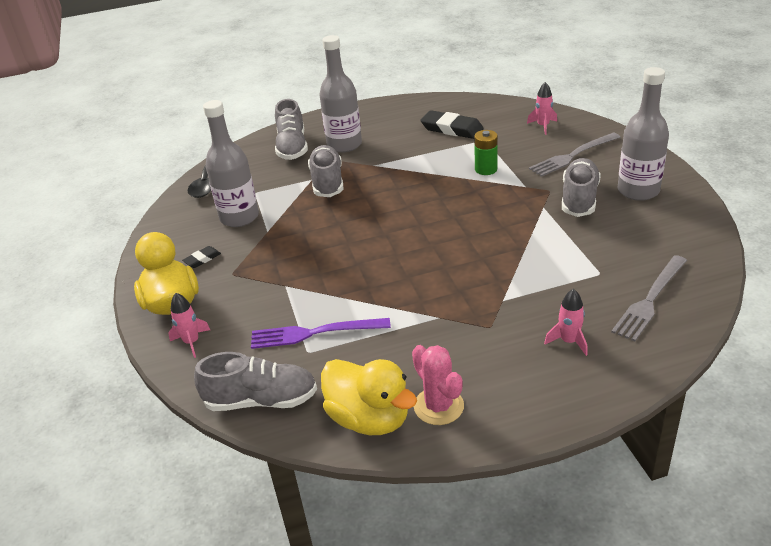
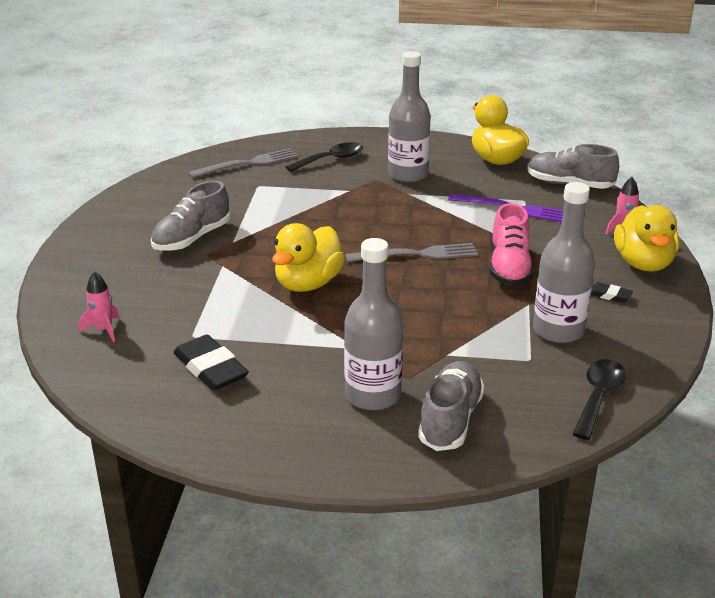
camera: 160 degrees left, 5 degrees down
(202, 259) = (609, 295): black eraser -> black eraser turned 45 degrees clockwise
(294, 258) = (509, 268): none -> pink shoe
(327, 182) = (430, 342): grey shoe -> none
(438, 406) = (447, 154): pink cactus -> none
(446, 193) = (308, 284): none -> yellow duck
(486, 169) = (237, 296): green battery -> none
(569, 341) = (331, 159): pink rocket -> black spoon
(572, 156) = (132, 281): grey fork -> grey fork (417, 254)
(638, 191) = (133, 229): grey bottle -> grey bottle (408, 175)

